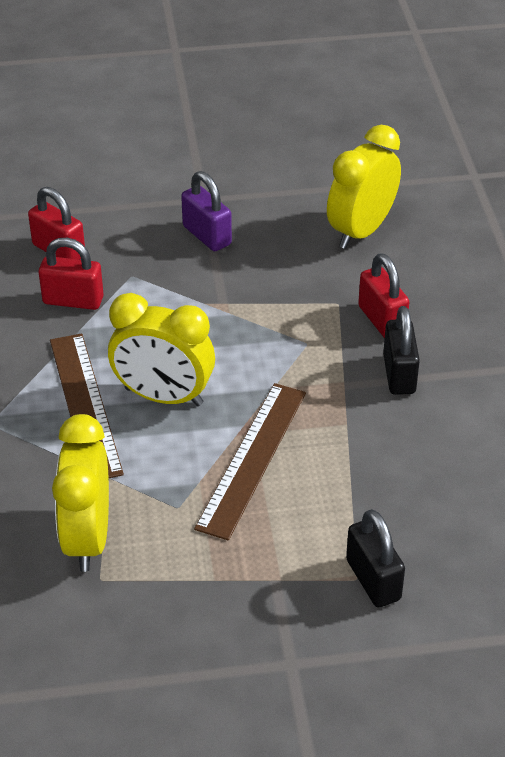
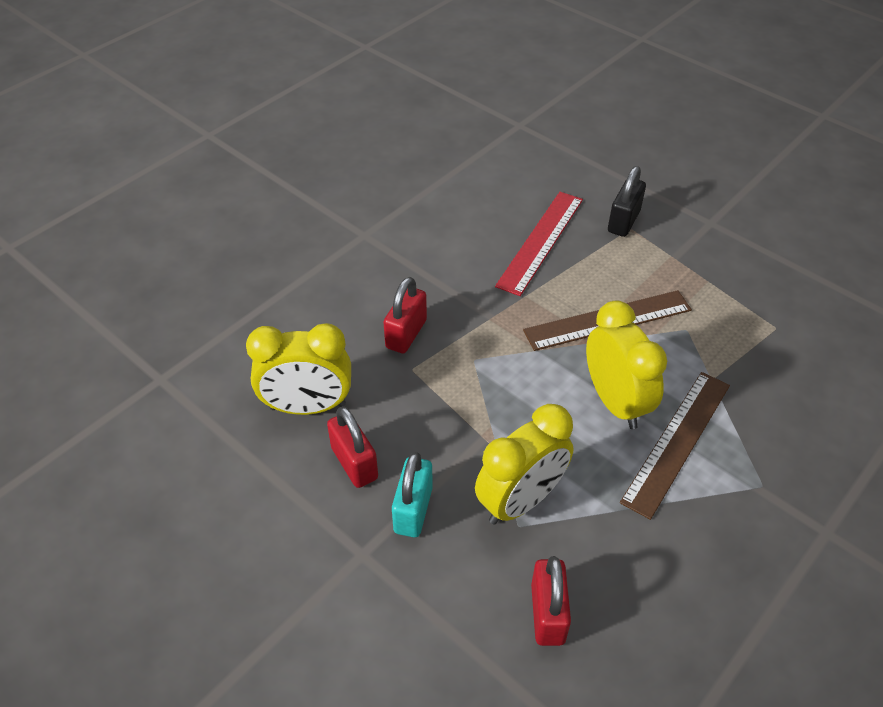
camera: 130 degrees left, 5 degrees up
(73, 300) = (592, 544): red padlock -> red padlock (354, 463)
(88, 538) = (762, 354): yellow clock -> yellow clock (520, 501)
(207, 235) = (413, 510): purple padlock -> turquoise padlock
(399, 374) = (452, 296): black padlock -> none
(411, 486) = (540, 241): none -> red ruler

